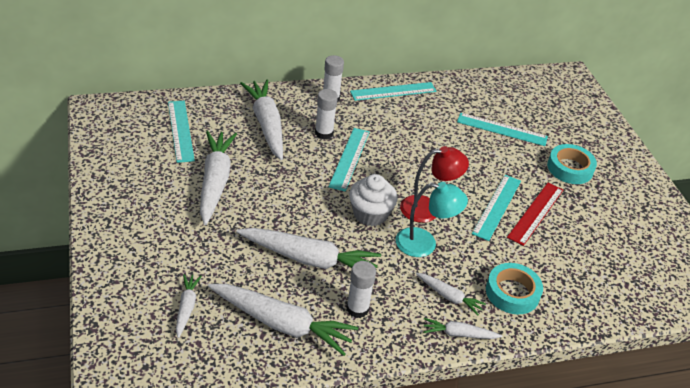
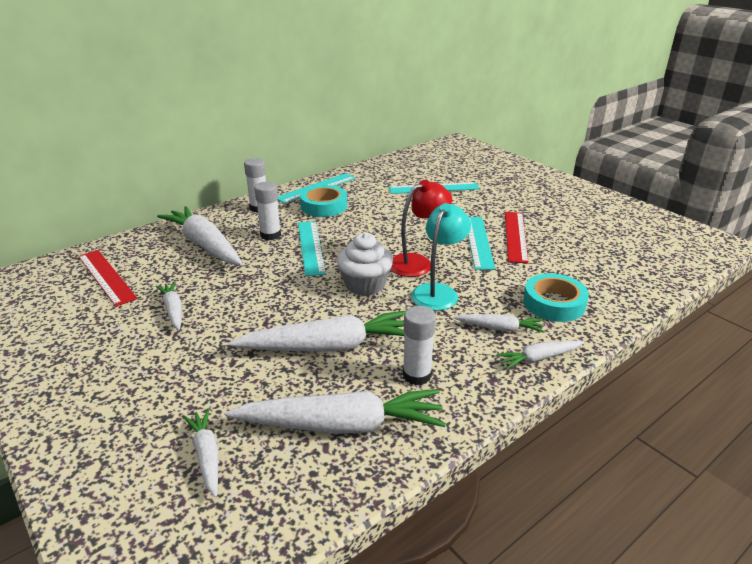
camera: 20 degrees left, 10 degrees down
(180, 130) = (106, 277): turquoise ruler -> red ruler
(215, 182) = (173, 310): white carrot -> white carrot, size x0.51
(424, 244) = (438, 292): turquoise lamp -> turquoise lamp turned 45 degrees counterclockwise
(570, 168) = (513, 198): turquoise tape -> turquoise tape (324, 206)

